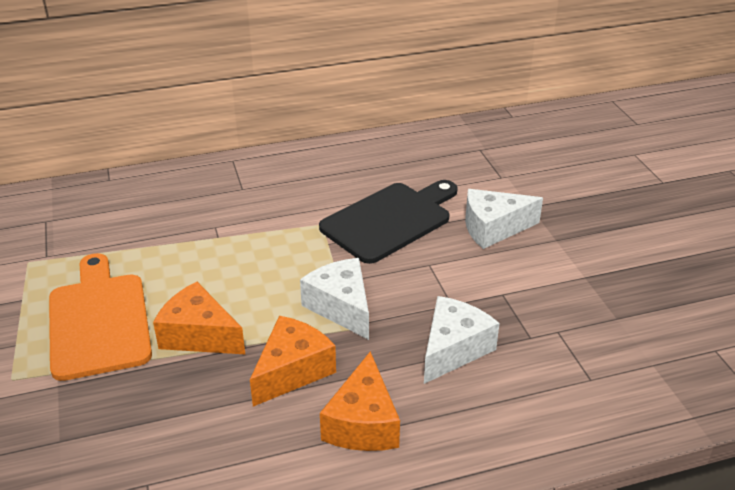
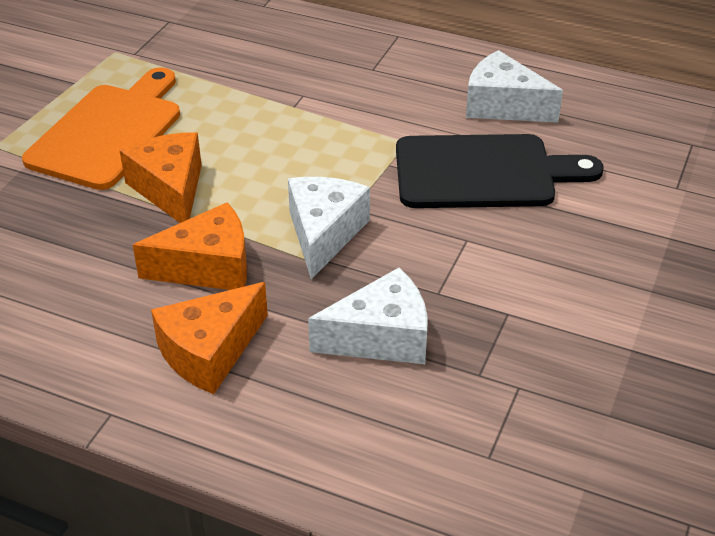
camera: 40 degrees right, 5 degrees up
(493, 228) = (590, 239): white cheese -> white cheese (503, 106)

